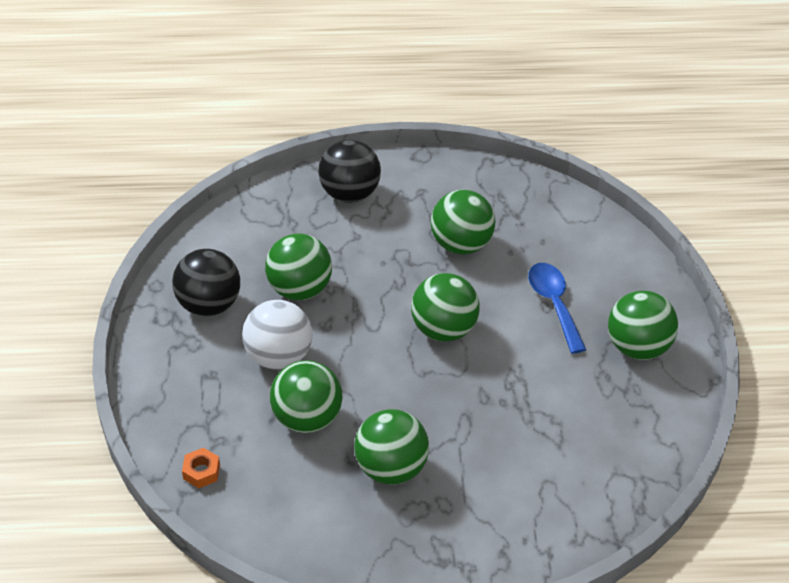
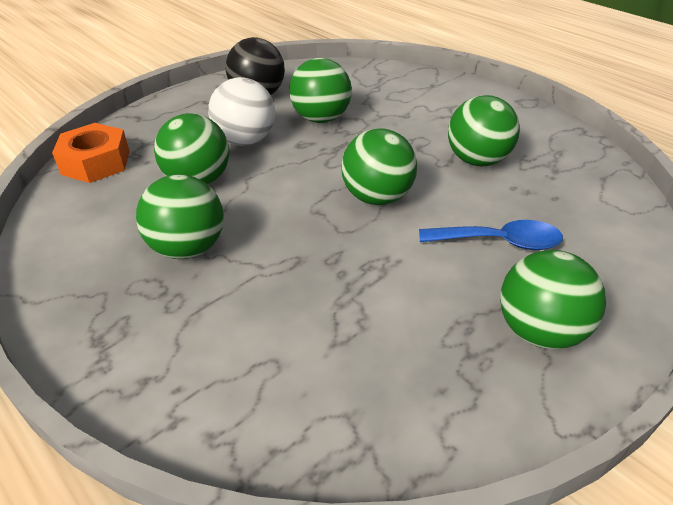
camera: 50 degrees right, 5 degrees down
(201, 472) = (96, 162): orange nut -> orange nut, size x1.95
(350, 193) = (439, 95): black ball -> none
(554, 304) = (499, 242): blue spoon -> blue spoon turned 60 degrees clockwise

